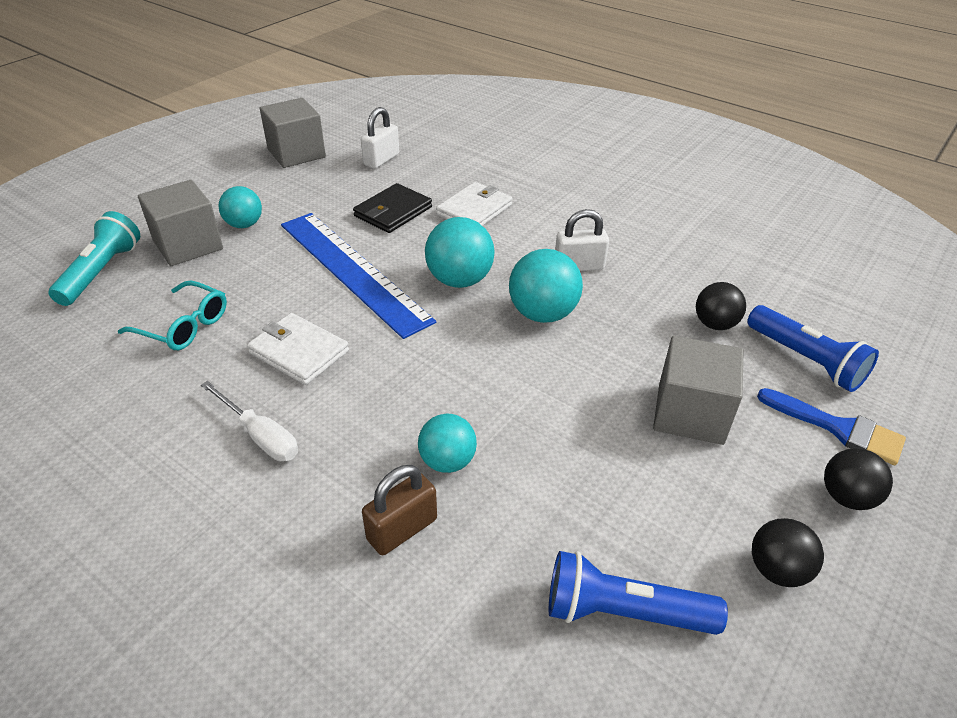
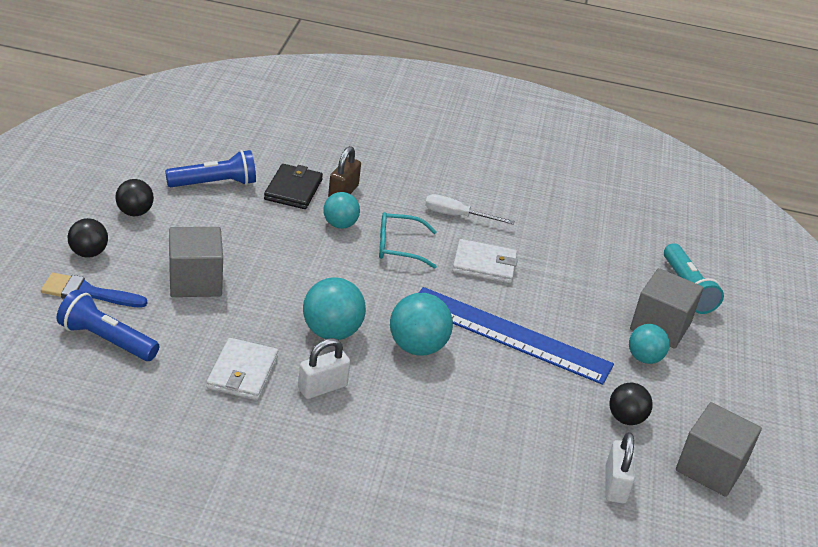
camera: 150 degrees right, 5 degrees down
(184, 326) = (578, 264): turquoise glasses -> turquoise glasses (398, 247)
(393, 212) = (534, 409): black wallet -> black wallet (293, 189)
(474, 210) = (460, 433): white wallet -> white wallet (242, 372)
(715, 324) = (185, 355): black ball -> black ball (626, 418)

